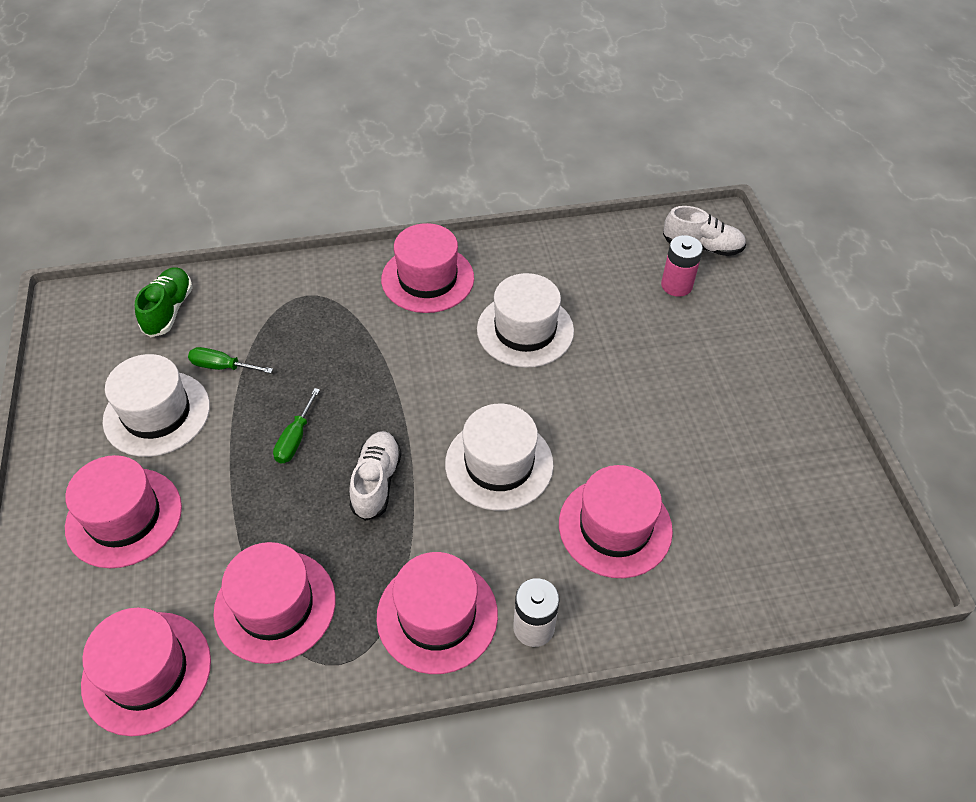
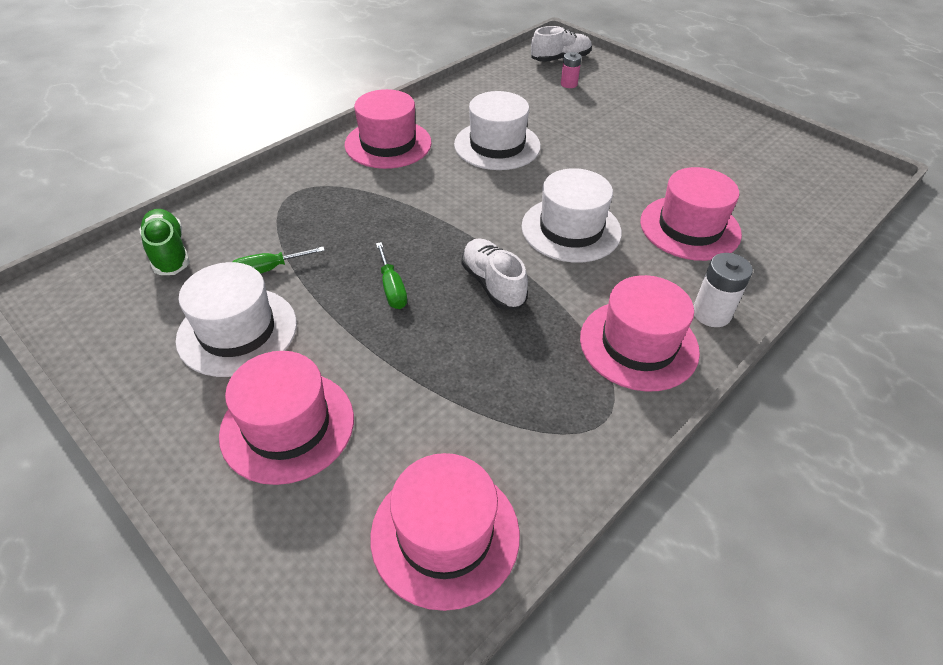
camera: 35 degrees left, 5 degrees down
(275, 605) = (506, 412): pink hat -> none
(676, 285) = (569, 84): pink battery -> pink battery, size x0.66

